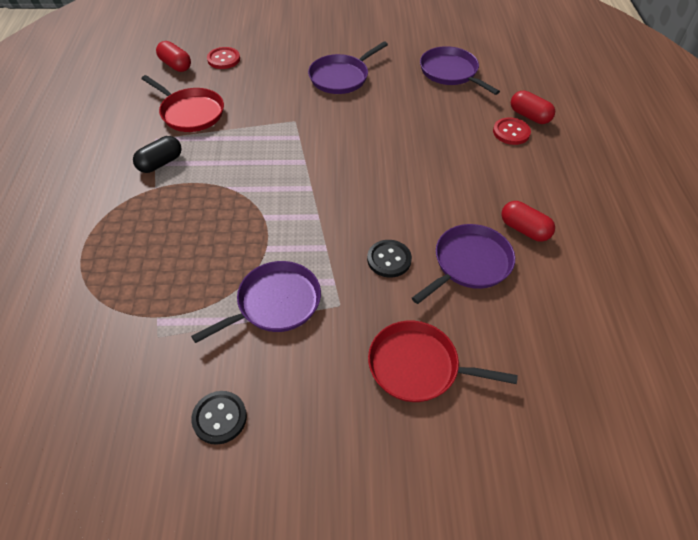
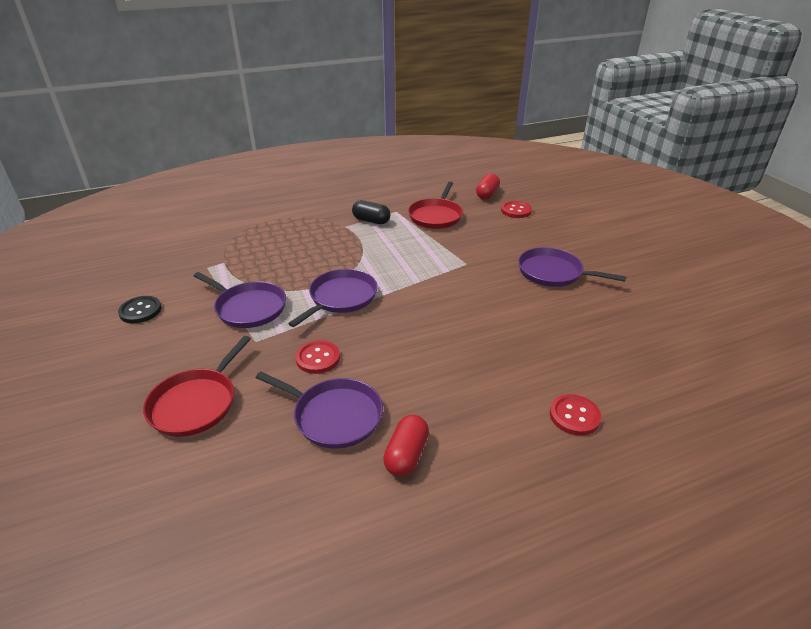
camera: 70 degrees right, 15 degrees down
(389, 259) = (318, 358): black button -> red button
(418, 366) = (196, 403): red pan -> red pan turned 150 degrees counterclockwise
(450, 72) = (641, 343): purple pan -> purple pan (341, 298)
(529, 116) = (623, 429): red capsule -> none

